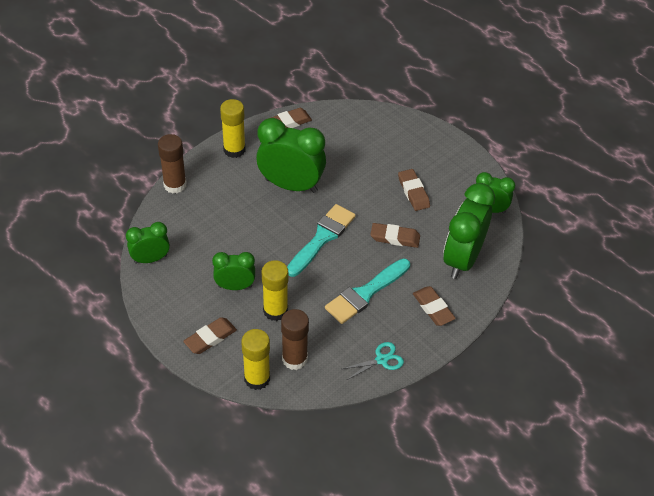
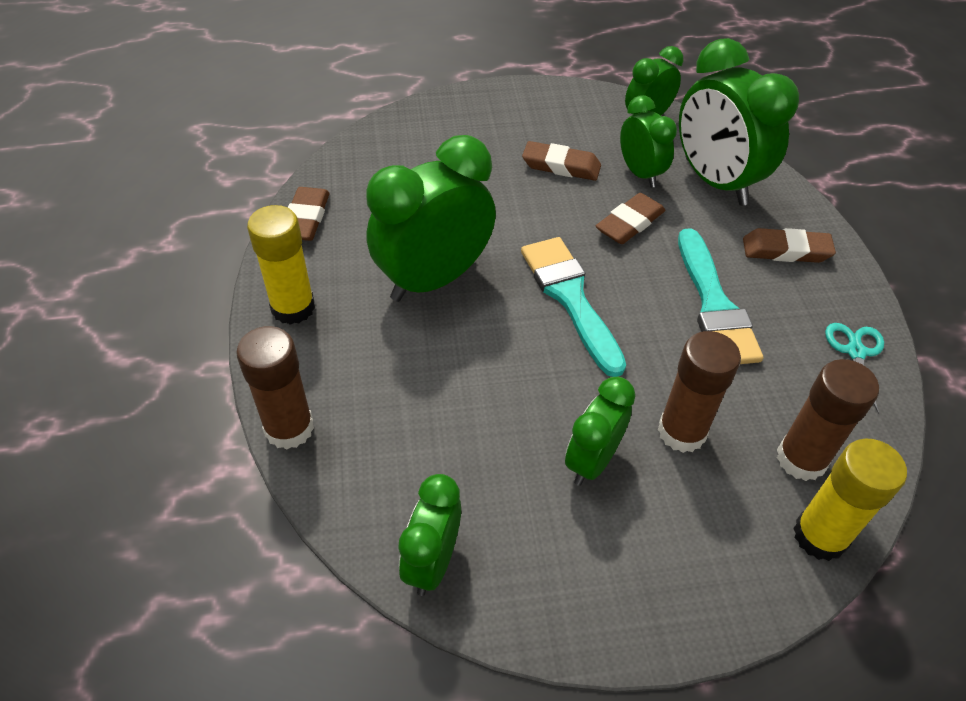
camera: 55 degrees left, 0 degrees up
(210, 338) = (688, 561): brown eraser -> none
(275, 310) = (682, 432): yellow glue stick -> brown glue stick
(438, 226) = (640, 173): none -> green clock

